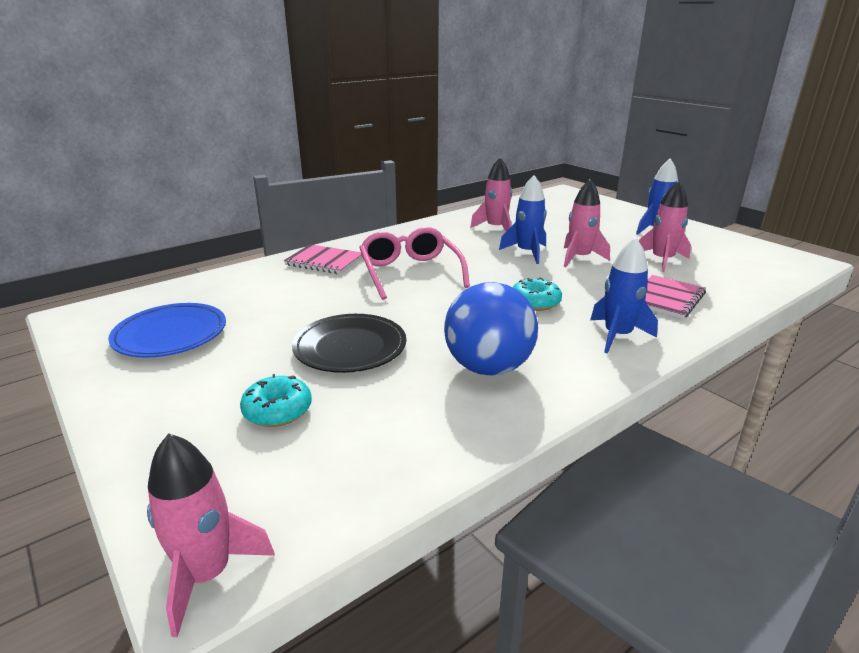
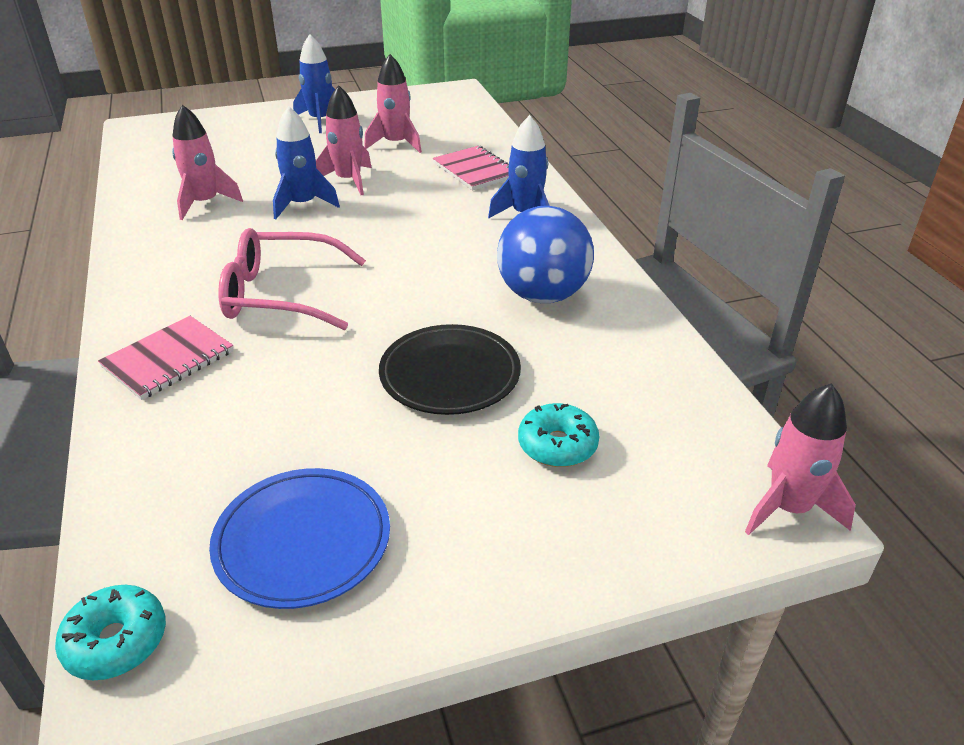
camera: 70 degrees left, 10 degrees up
(535, 302) = (430, 235): turquoise donut -> turquoise donut (116, 641)

